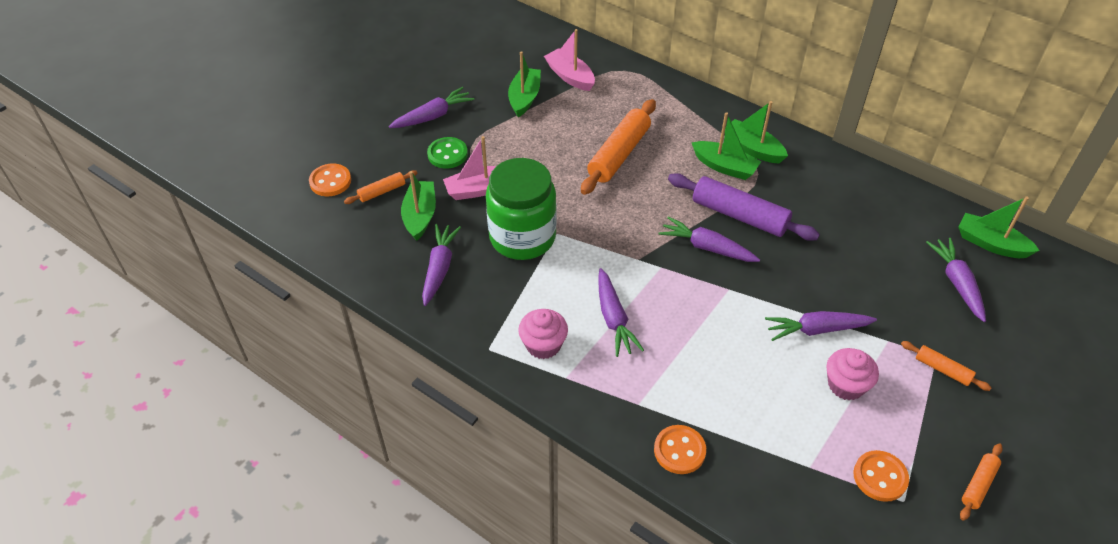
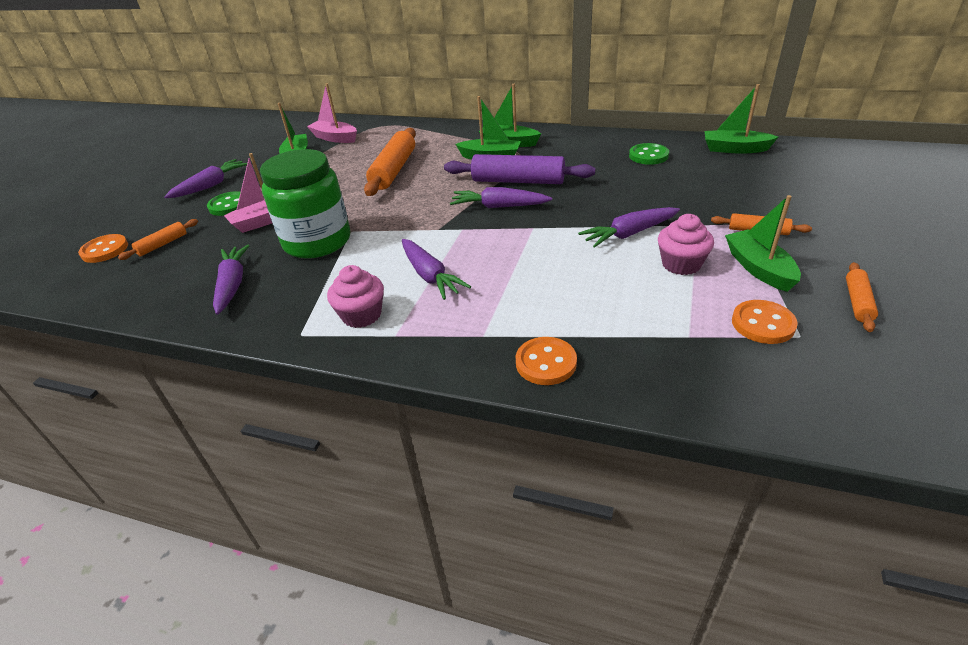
camera: 15 degrees left, 10 degrees down
(420, 216) = (206, 252): green boat -> green boat (758, 268)
(892, 222) = (648, 156): none -> green button
(957, 283) = (726, 176): purple carrot -> none

